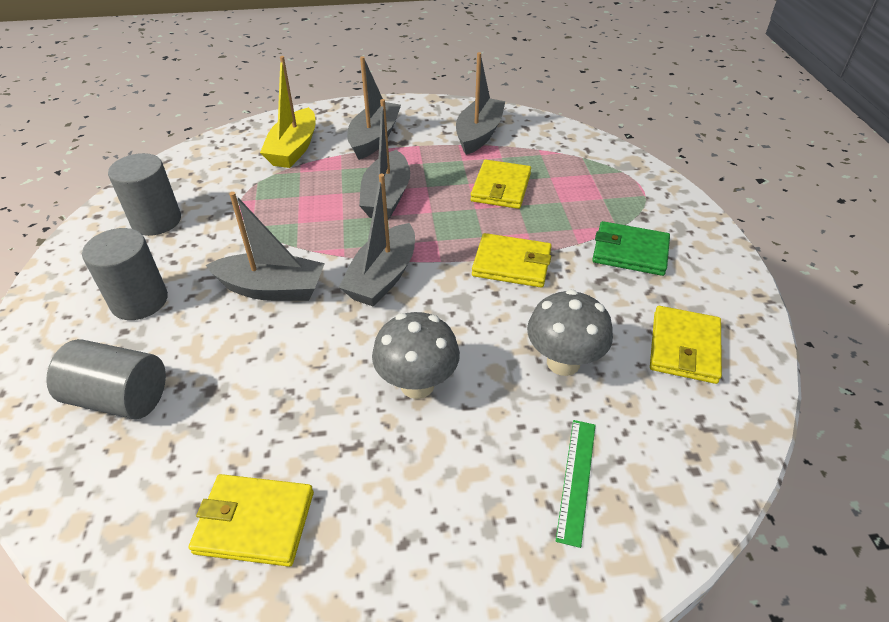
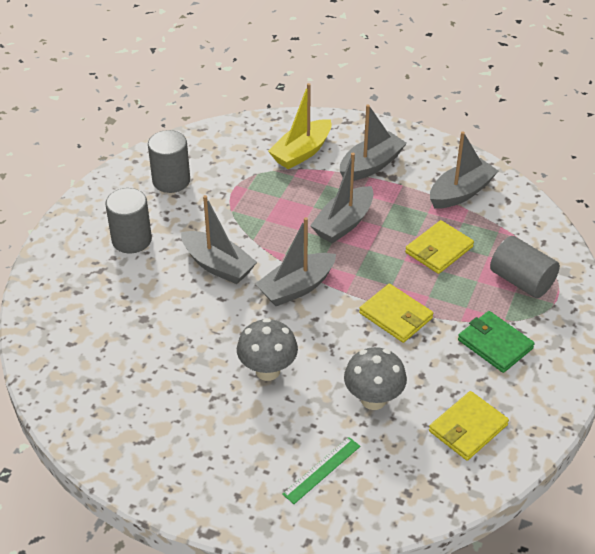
camera: 30 degrees right, 0 degrees up
(120, 398) = (91, 301): grey cylinder -> grey cylinder (521, 281)
(254, 522) = (127, 405): yellow wallet -> none

